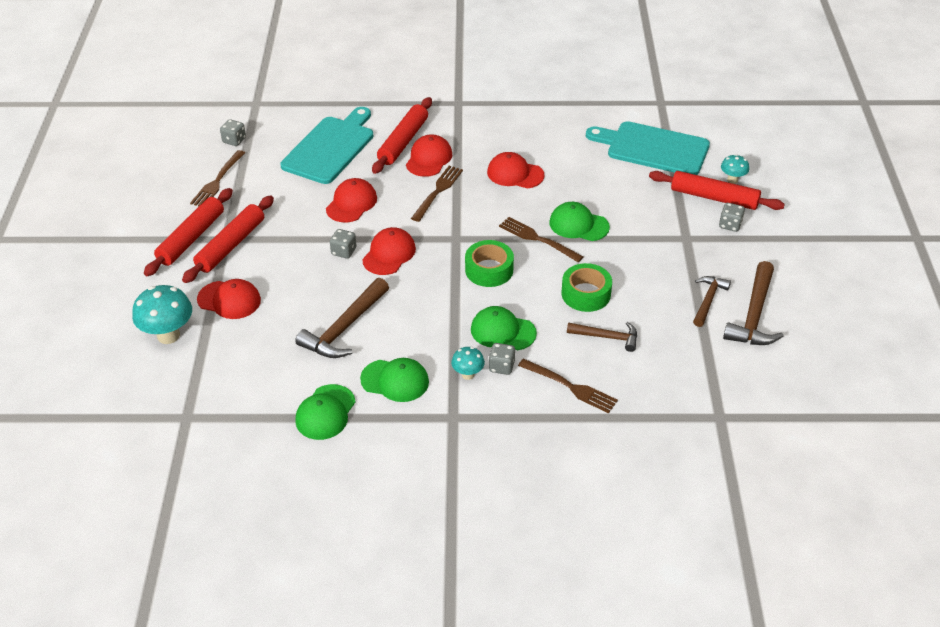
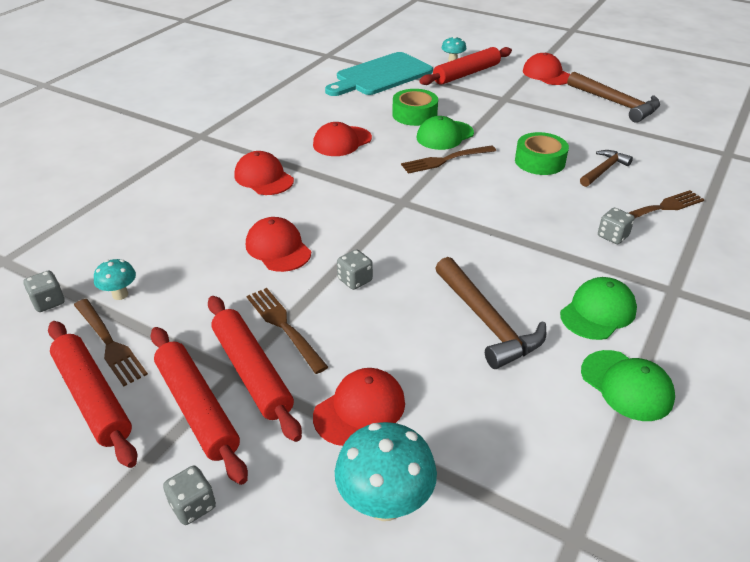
camera: 60 degrees left, 5 degrees down
(330, 148) = (165, 232): turquoise cutting board -> none
(389, 254) = (388, 250): red cap -> red cap (546, 74)
(403, 142) = (218, 183): red rolling pin -> red rolling pin (93, 398)
(438, 191) = (320, 189): brown fork -> brown fork (284, 326)
(468, 374) = (614, 260): turquoise mushroom -> turquoise mushroom (120, 294)
(489, 270) = (466, 198): green tape -> green tape (414, 114)
(503, 331) = (561, 219): green cap -> none
(708, 300) = (586, 114): brown hammer -> none
(730, 225) = (504, 79): grey dice -> grey dice (193, 506)

